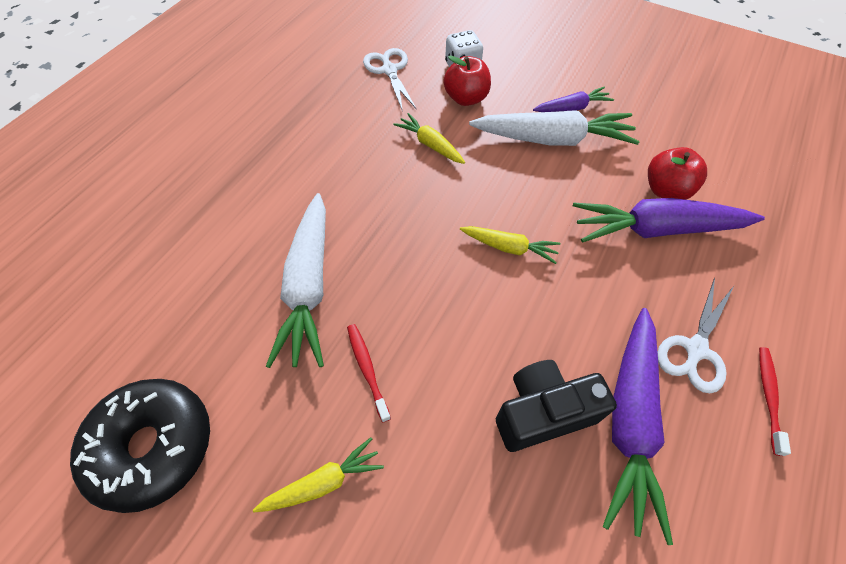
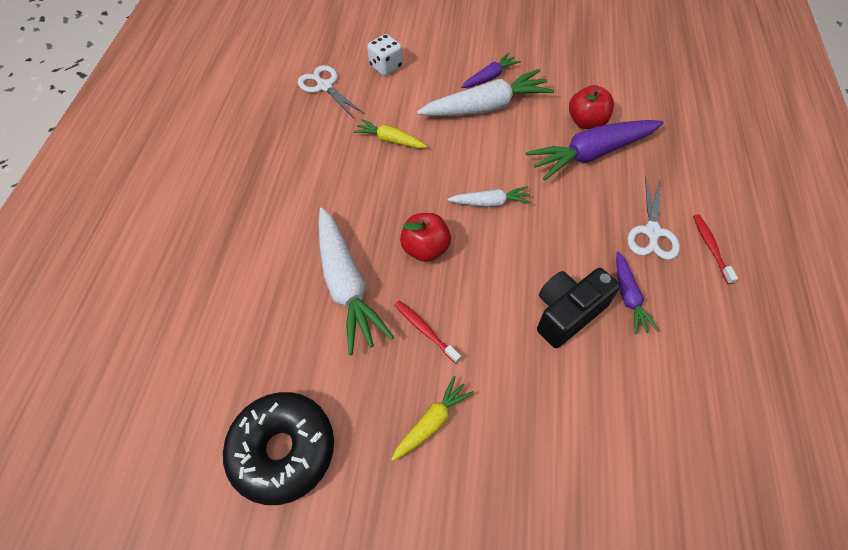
camera: 20 degrees left, 0 degrees up
(466, 98) = (401, 93): red apple -> red apple (425, 249)
(509, 247) = (490, 202): yellow carrot -> white carrot
(630, 421) = (628, 297): purple carrot -> purple carrot, size x0.53

